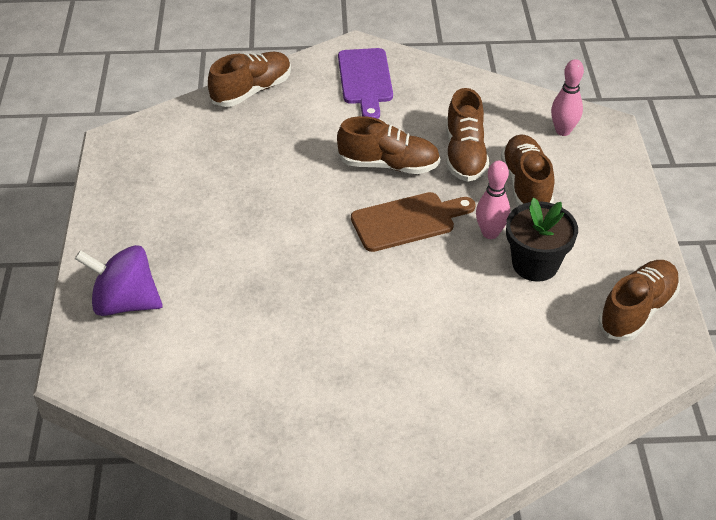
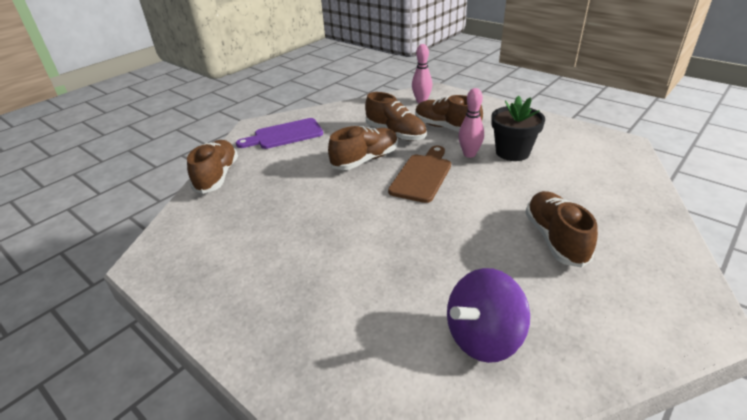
camera: 45 degrees left, 10 degrees down
(125, 302) = (323, 358): purple spinning top -> purple spinning top (483, 337)
(365, 80) = (285, 135): purple cutting board -> purple cutting board turned 120 degrees clockwise
(637, 310) = (583, 140): brown shoe -> brown shoe (555, 239)

